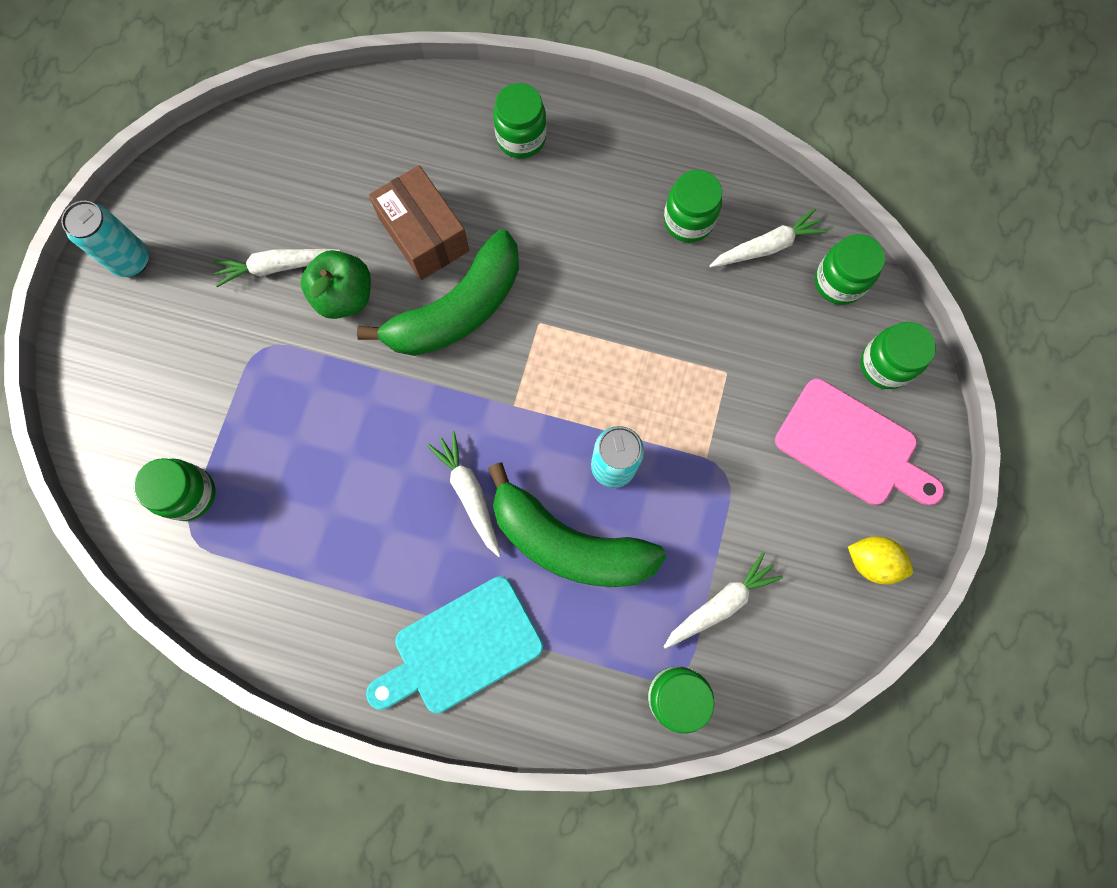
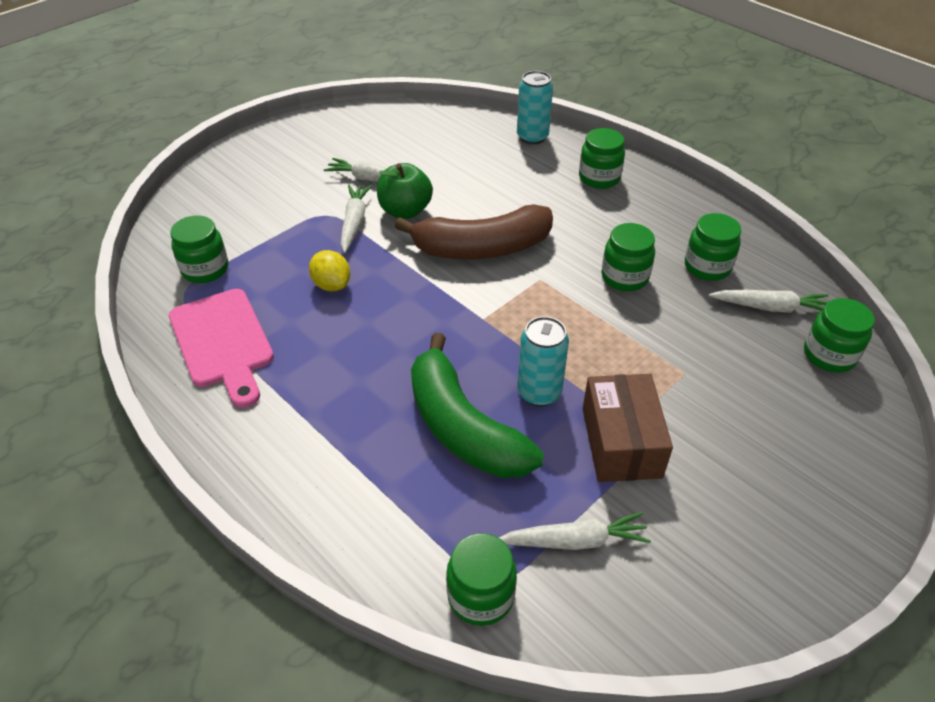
camera: 30 degrees right, 30 degrees down
(131, 260) = (282, 144): turquoise can -> turquoise can (532, 137)
(424, 235) = (488, 200): brown box -> brown box (621, 442)
(458, 310) = (482, 248): green banana -> brown banana
(461, 647) = (316, 457): turquoise cutting board -> none
(469, 494) = (405, 357): white carrot -> white carrot (354, 222)
(852, 446) = (783, 478): pink cutting board -> pink cutting board (223, 342)
(871, 561) = (757, 583): yellow lemon -> yellow lemon (332, 285)
(885, 365) = (849, 431): green jar -> green jar (624, 277)

